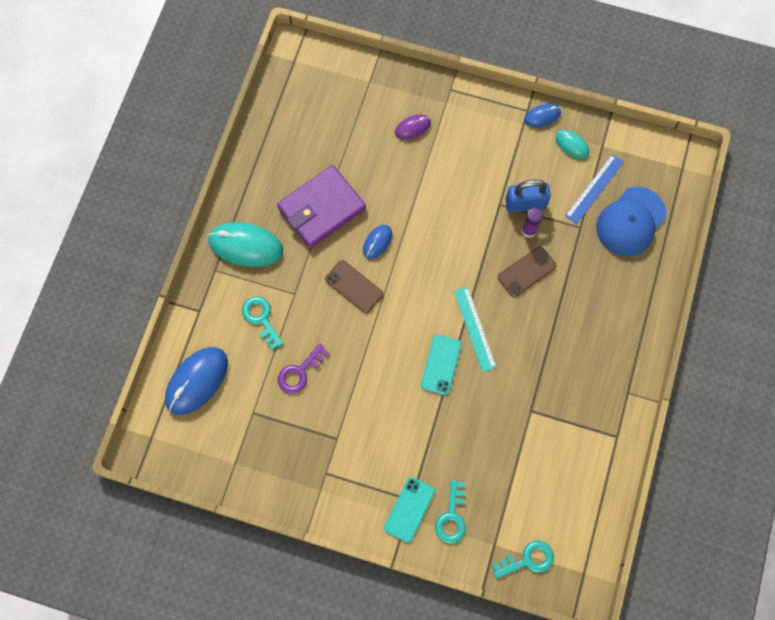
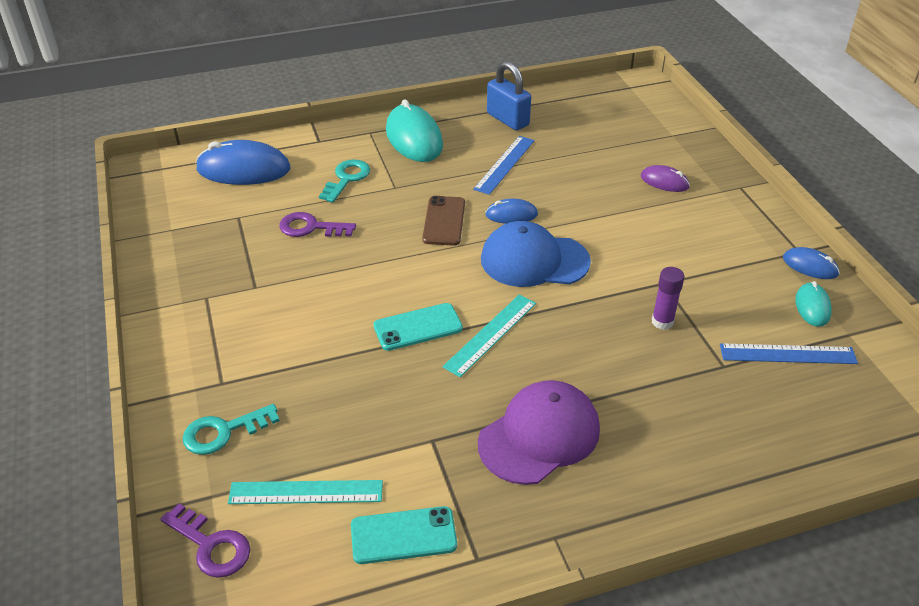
camera: 55 degrees right, 30 degrees down
(321, 208) = (504, 164): purple wallet -> blue ruler
(409, 509) = (207, 387): turquoise phone -> turquoise phone (403, 535)
(523, 495) = (306, 492): none -> turquoise ruler
(525, 204) = (691, 303): blue padlock -> blue padlock (507, 119)
(526, 271) = (610, 345): brown phone -> none
(528, 560) = (211, 545): turquoise key -> purple key
(564, 355) = (539, 436): none -> purple cap
(630, 221) = (792, 412): blue cap -> blue cap (534, 260)

